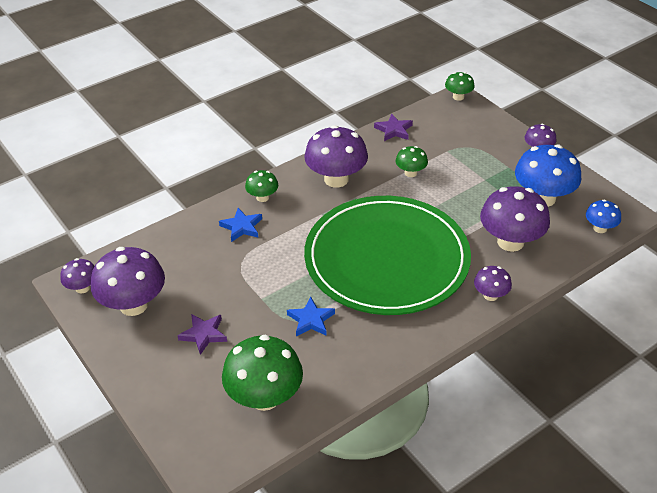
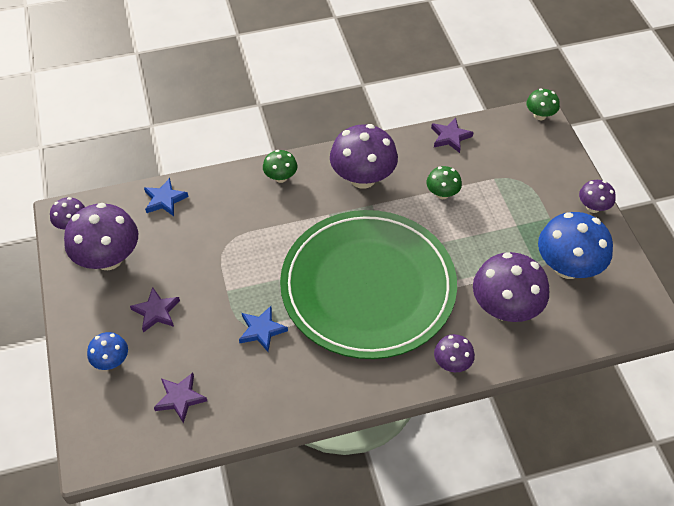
camera: 20 degrees right, 10 degrees up
(242, 227) = (245, 205): blue star -> blue star (164, 200)
(264, 397) = (180, 398): green mushroom -> purple star
(600, 228) = (611, 323): blue mushroom -> blue mushroom (111, 361)

